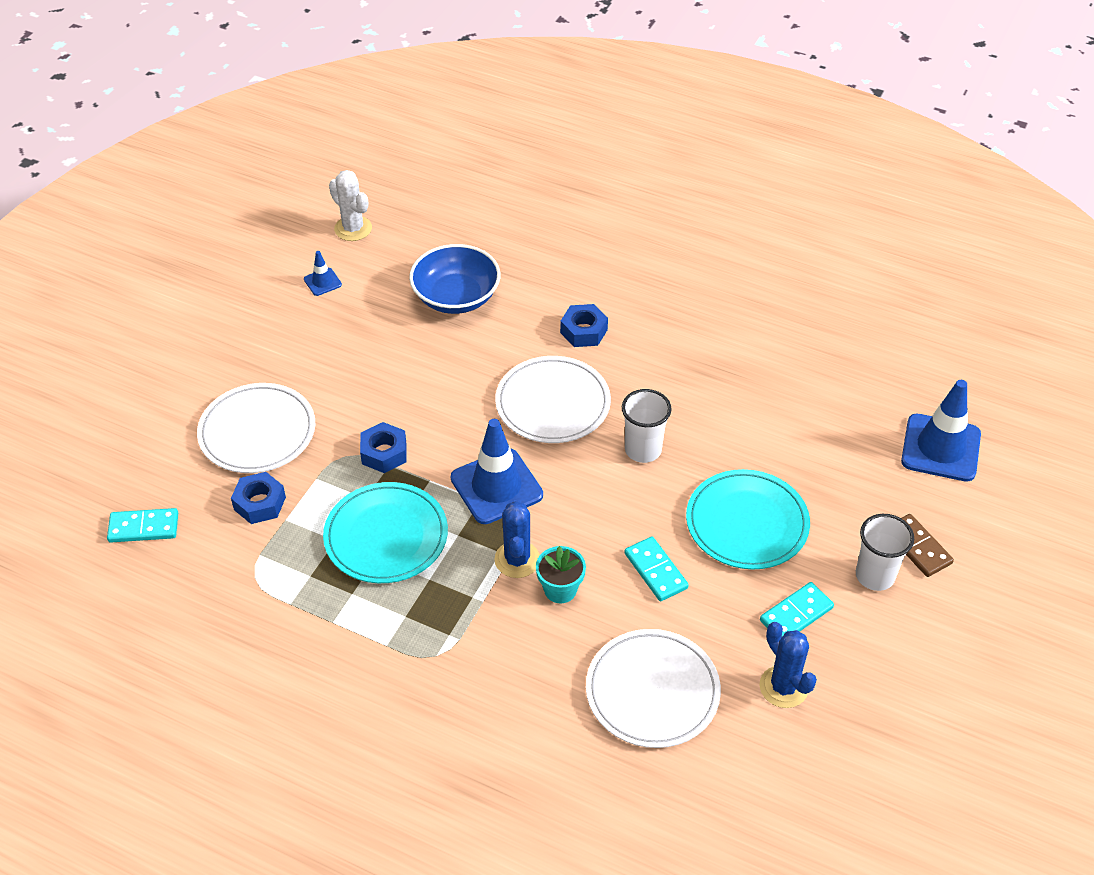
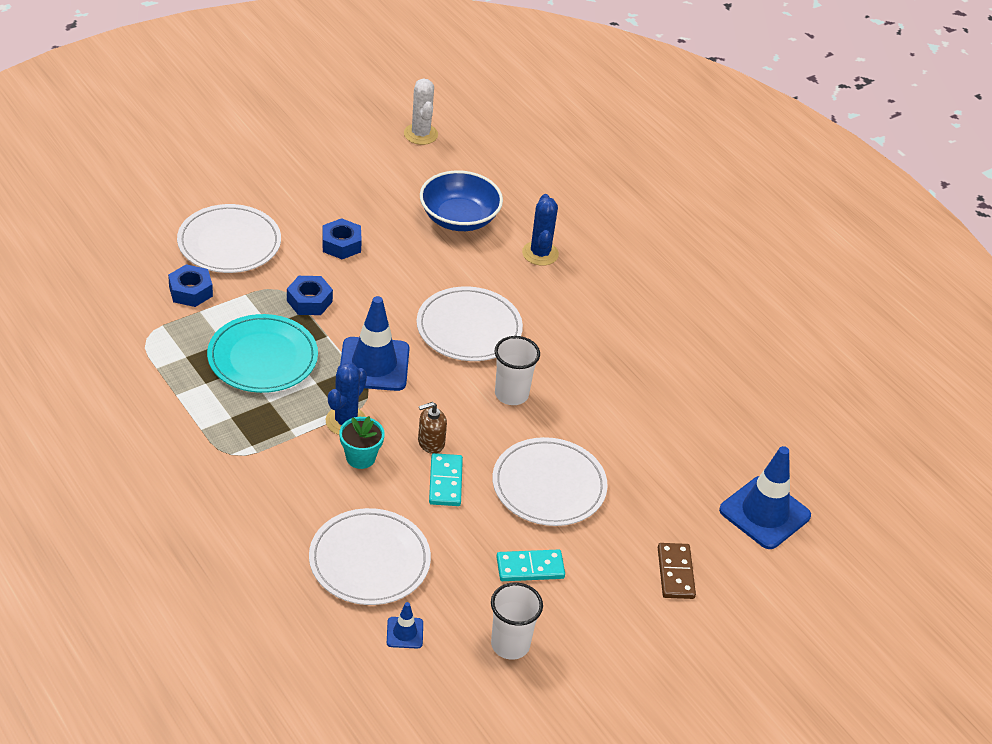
camera: 25 degrees right, 5 degrees down
(143, 528) = (97, 268): turquoise domino -> none
(322, 282) = (365, 162): blue traffic cone -> blue traffic cone (405, 633)
(583, 331) = (539, 289): blue nut -> blue nut (341, 244)
(611, 538) = (431, 443): none -> brown soap dispenser
(747, 523) = (549, 485): turquoise plate -> white plate
(783, 687) = (474, 611): blue cactus -> blue cactus (540, 253)
(875, 576) = (620, 574): white cup -> white cup (510, 645)

